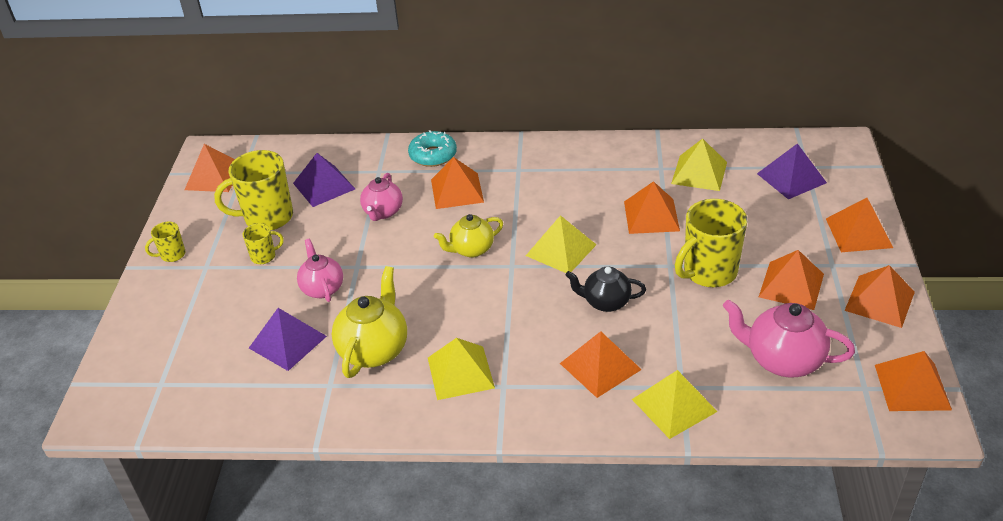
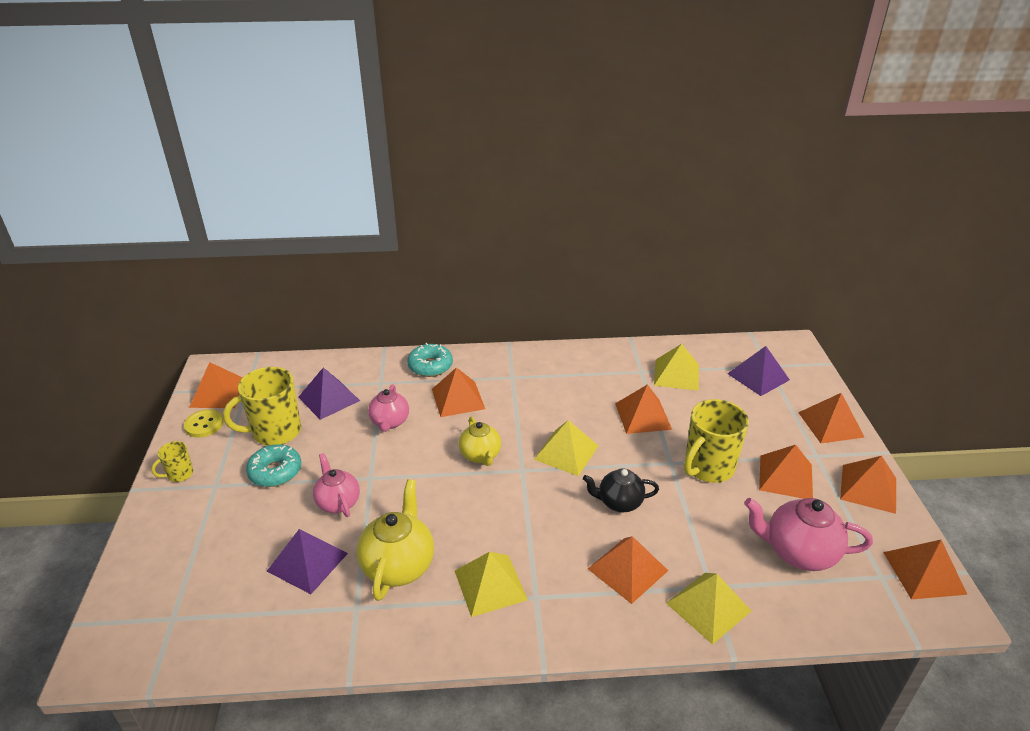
camera: 10 degrees left, 5 degrees down
(198, 207) = (204, 424): none -> yellow button
(264, 256) = (275, 472): yellow mug -> turquoise donut
(471, 249) = (480, 456): yellow teapot -> yellow teapot turned 75 degrees counterclockwise

